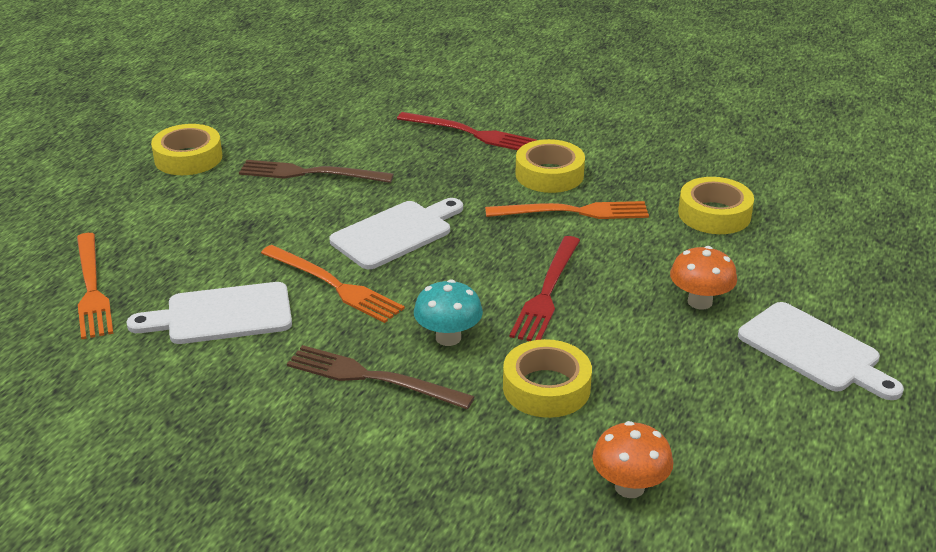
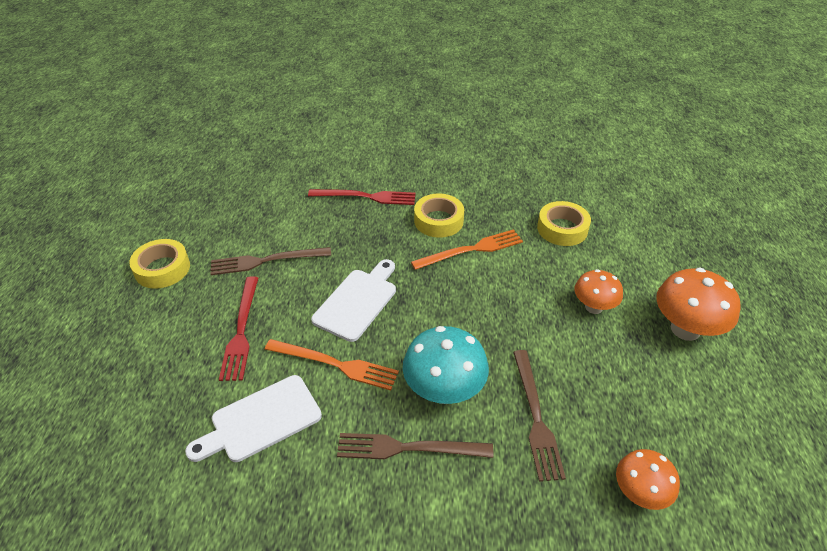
camera: 20 degrees left, 10 degrees up
(92, 289) = (138, 425): orange fork -> none
(448, 337) = (444, 390): turquoise mushroom -> turquoise mushroom, size x1.58
(546, 388) = (536, 417): yellow tape -> brown fork
(547, 292) = (491, 327): red fork -> red fork (241, 331)
(814, 351) = (685, 329): white cutting board -> orange mushroom

